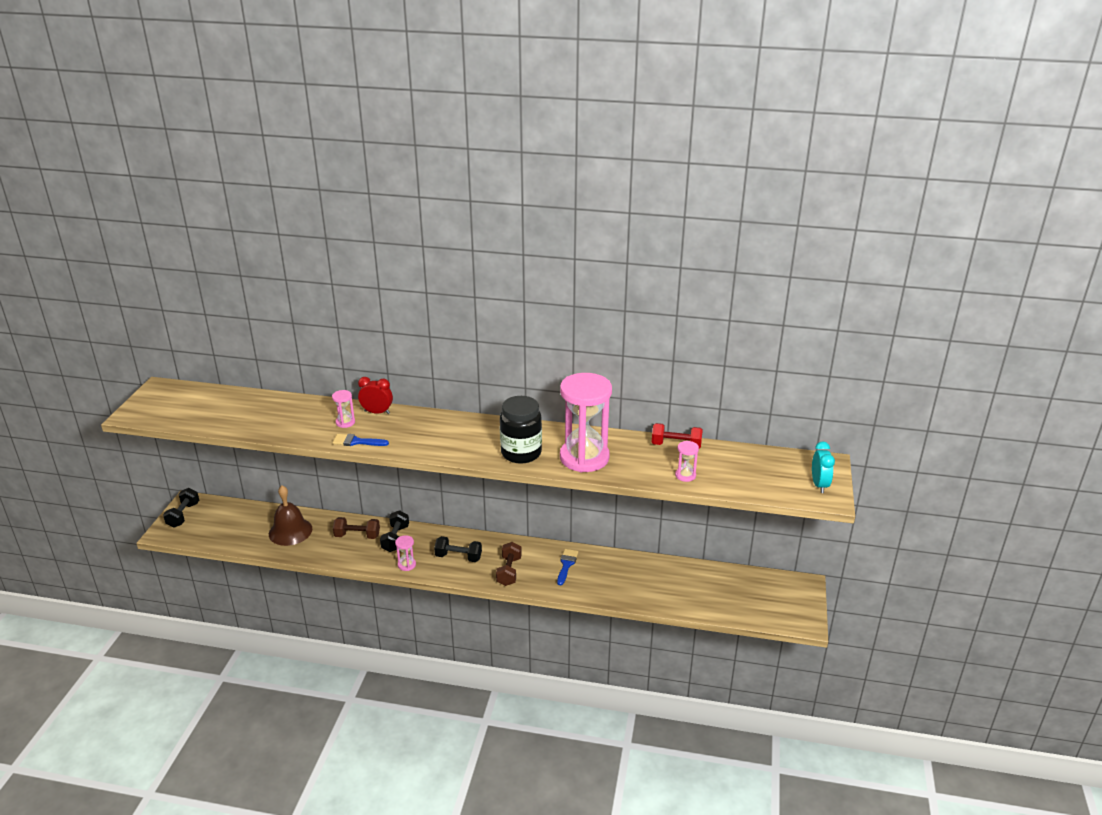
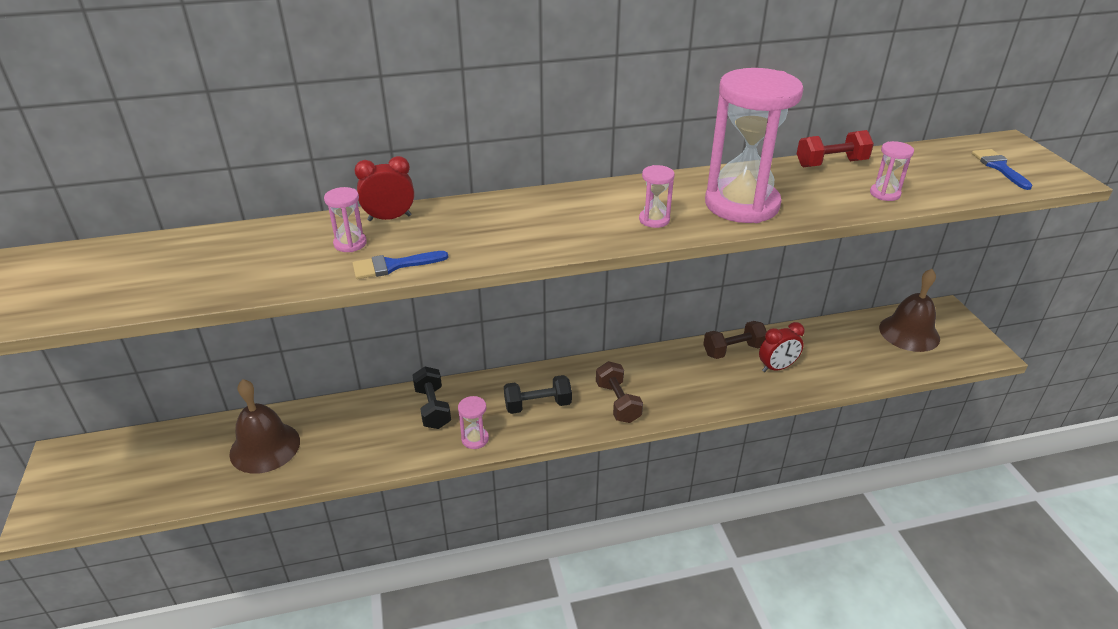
camera: 25 degrees left, 5 degrees up
(183, 515) = (63, 478): black dumbbell -> none
(357, 536) = (374, 421): brown dumbbell -> brown dumbbell (733, 350)
(521, 453) = (654, 220): black jar -> pink hourglass
(566, 565) = (680, 371): blue brush -> blue brush (999, 167)
(635, 583) = (777, 367): none -> red clock
(757, 591) = (909, 333): none -> brown bell
(819, 485) = (1034, 166): turquoise clock -> none

